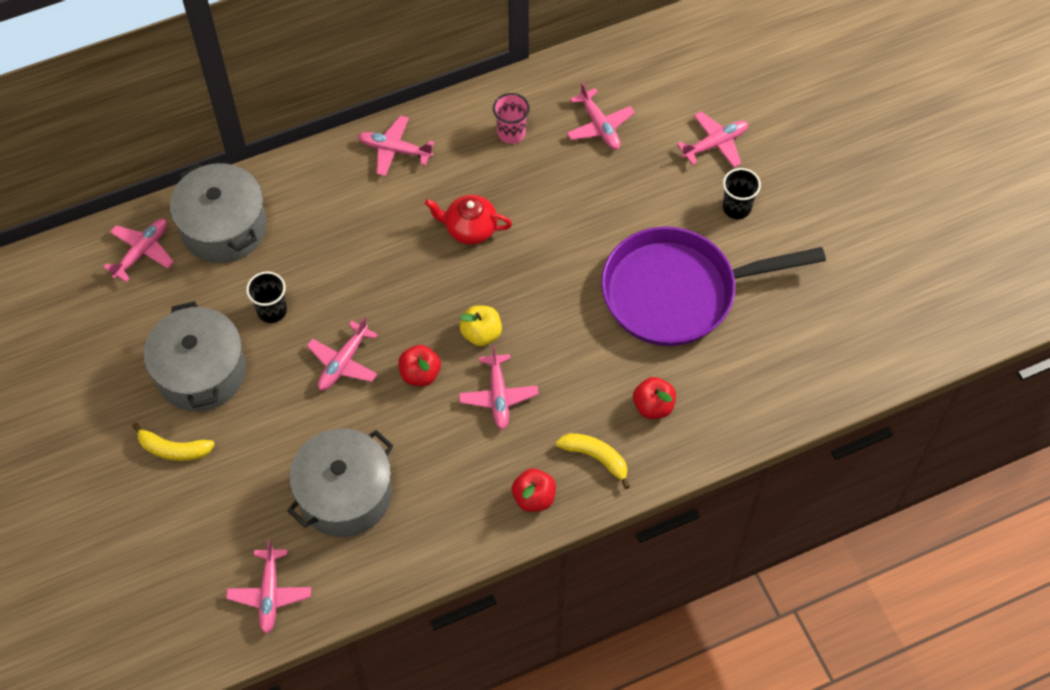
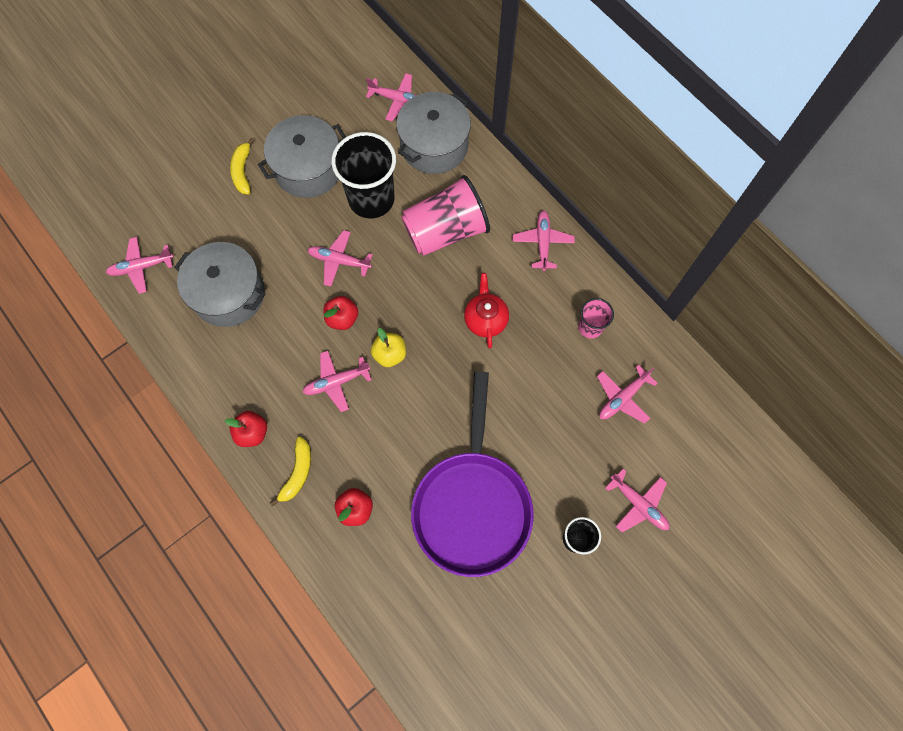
camera: 75 degrees right, 10 degrees up
(272, 310) = (371, 199): black cup -> black cup, size x1.97
(345, 242) = (445, 231): none -> pink cup
(677, 292) = (472, 505): purple pan -> purple pan turned 150 degrees counterclockwise

